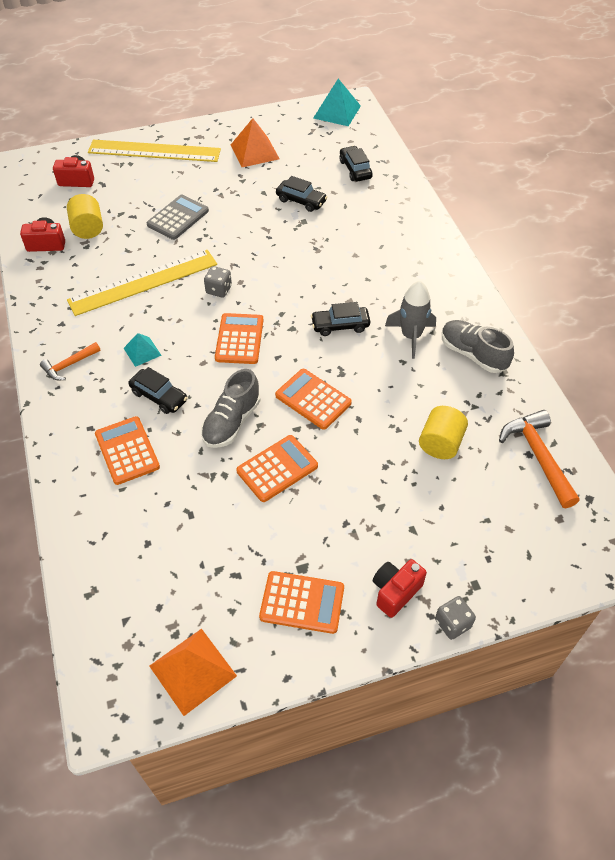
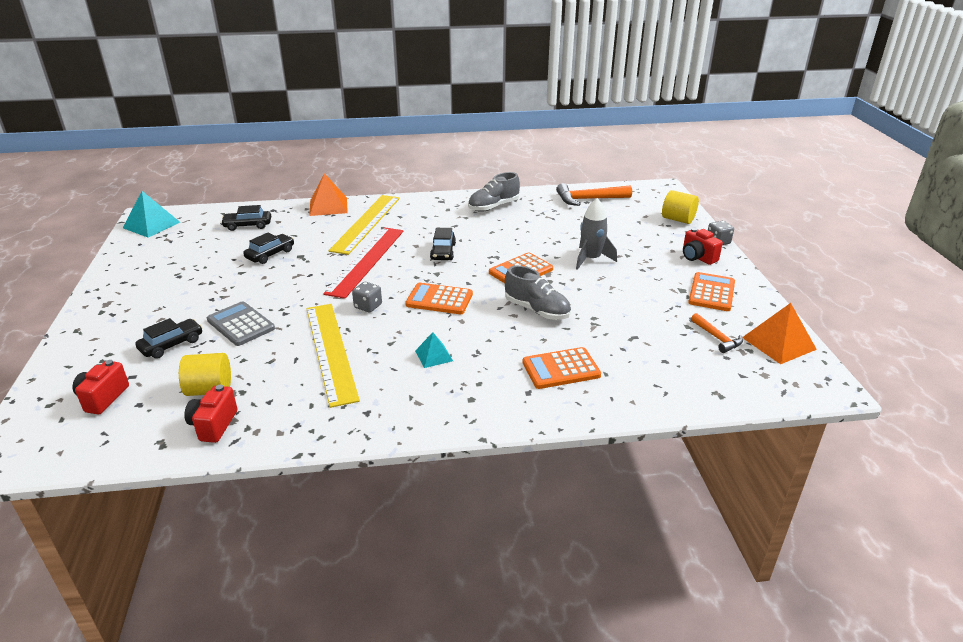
camera: 80 degrees left, 20 degrees down
(69, 365) = (435, 406): orange hammer -> orange hammer (717, 338)
(154, 151) = (102, 335): yellow ruler -> yellow ruler (366, 223)
(159, 396) = (497, 347): black car -> black car (171, 345)
(255, 151) = (170, 272): orange pyramid -> orange pyramid (328, 206)
(277, 469) = (590, 292): orange calculator -> none
(305, 269) = (366, 261): none -> red ruler
(411, 336) = (467, 225): grey rocket -> grey rocket (591, 259)
(440, 443) = (573, 228): yellow cylinder -> yellow cylinder (678, 219)

